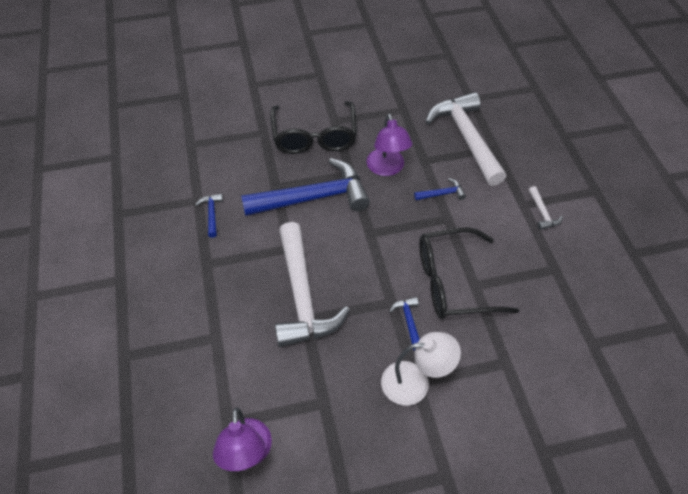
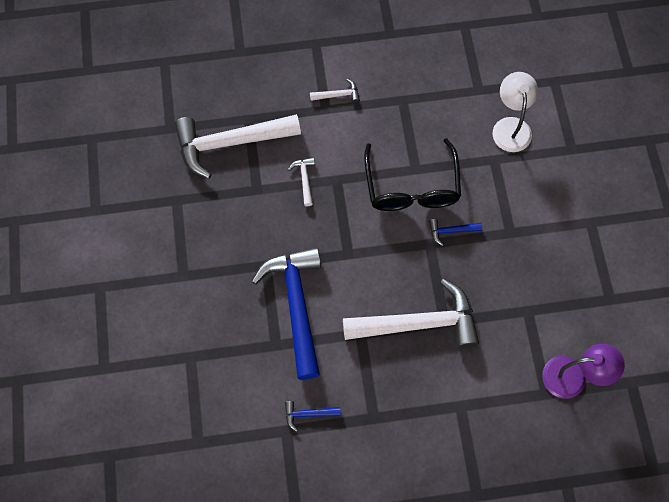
camera: 85 degrees left, 15 degrees up
(314, 137) = (206, 299): black glasses -> none
(387, 168) = (264, 228): purple lamp -> none
(415, 382) = (510, 233): white lamp -> white lamp (511, 126)
(442, 194) = (304, 179): blue hammer -> white hammer

